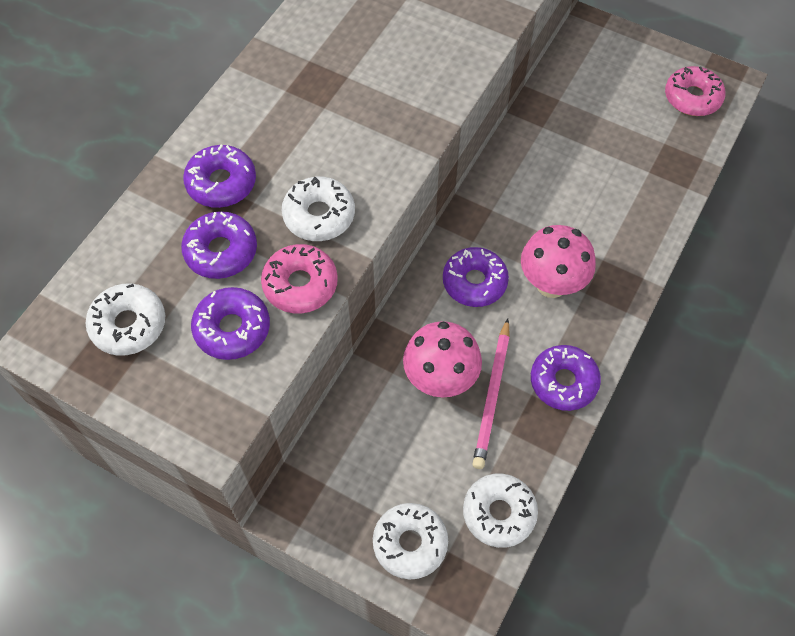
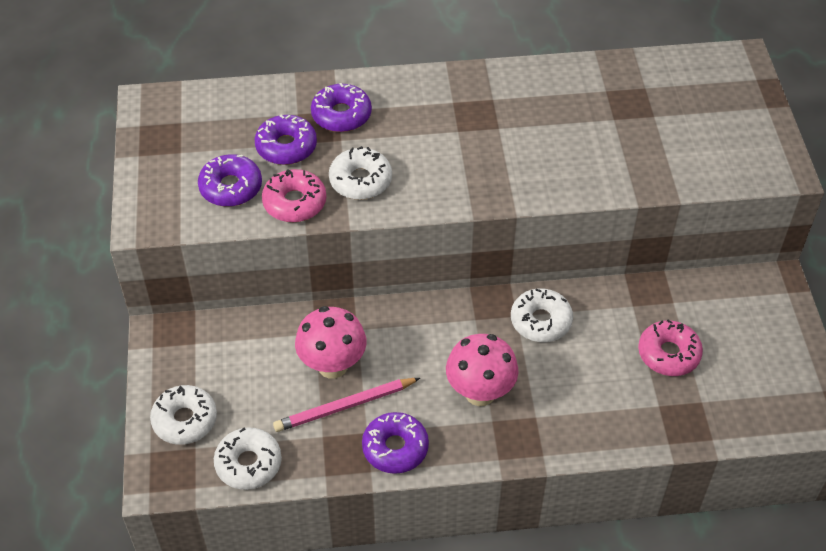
camera: 55 degrees right, 10 degrees down
(128, 325) = (192, 135): white donut -> white donut (541, 321)
(474, 282) = (437, 340): purple donut -> none
(692, 97) = (774, 398): pink donut -> pink donut (668, 354)

